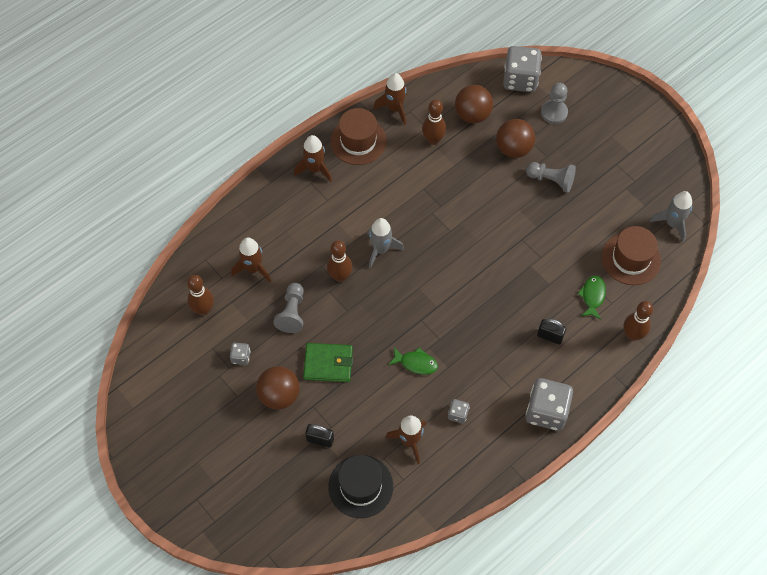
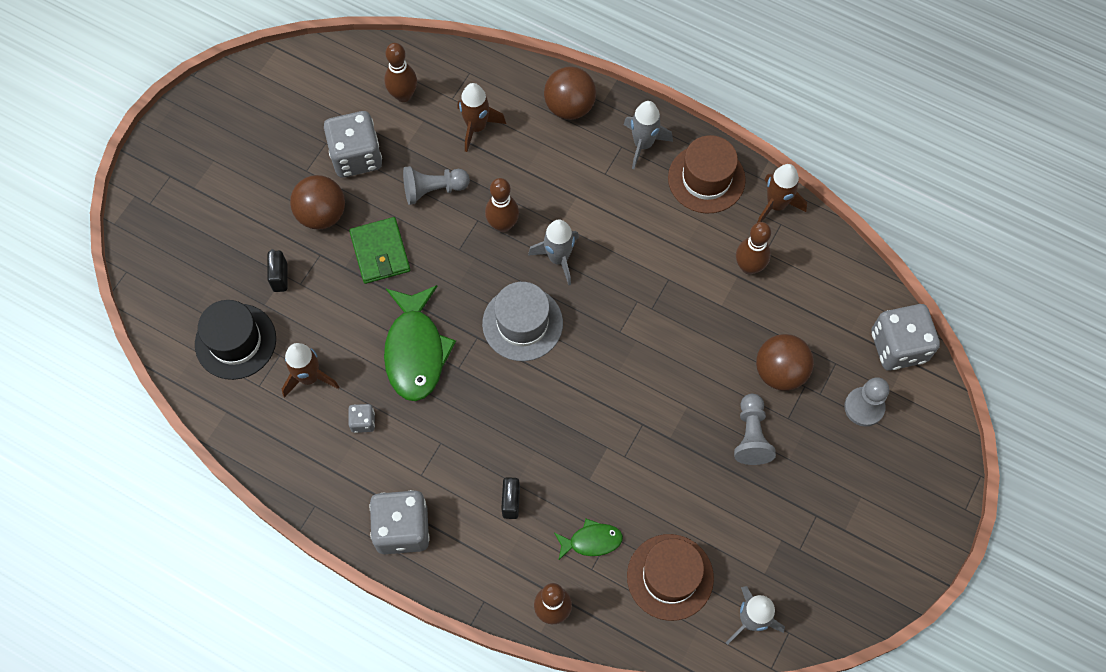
camera: 70 degrees right, 5 degrees up
(241, 357) = (356, 156): grey dice -> grey dice, size x2.15
(315, 169) = (643, 144): brown rocket -> grey rocket
(416, 363) = (415, 351): green fish -> green fish, size x1.92
(421, 288) = (522, 323): none -> grey hat
(472, 115) = (811, 303): brown ball -> brown ball (569, 106)

